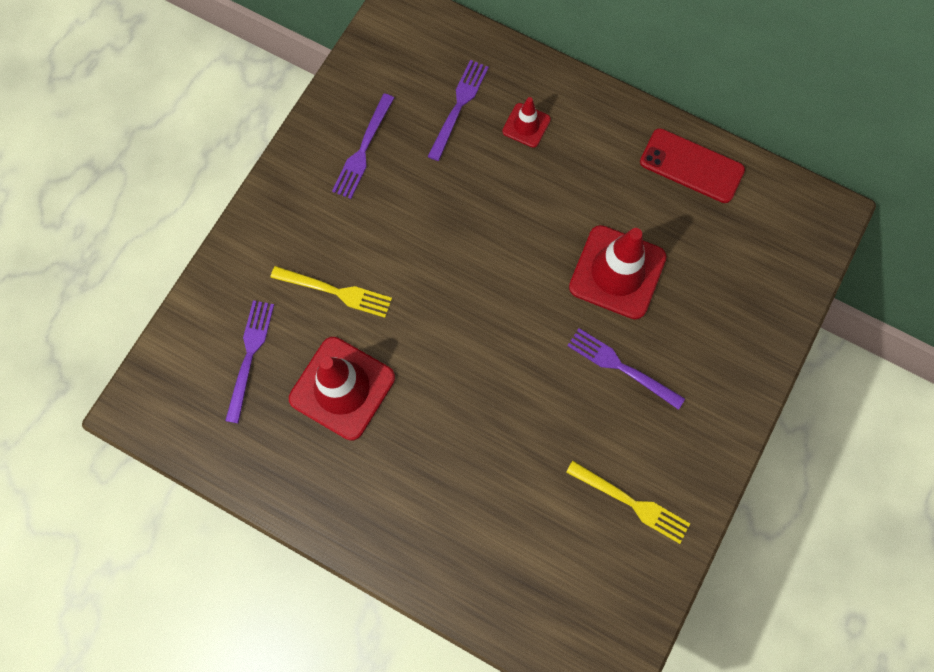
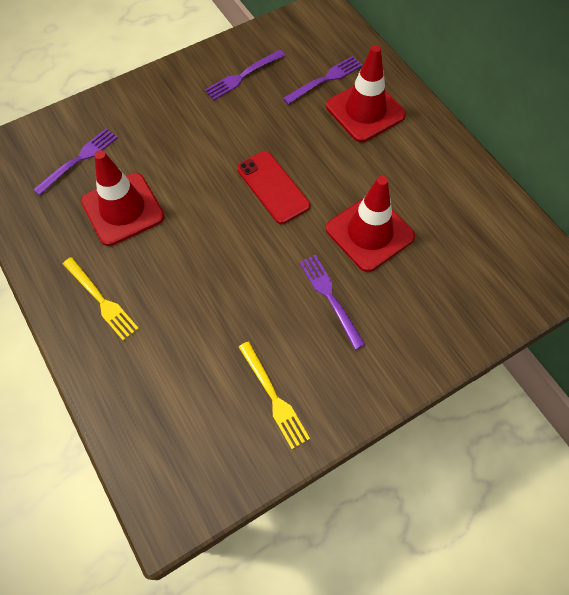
camera: 30 degrees right, 10 degrees down
(336, 292) = (163, 149): yellow fork -> yellow fork (102, 301)
(526, 125) = (365, 111): red traffic cone -> red traffic cone, size x1.97
(691, 166) = (473, 190): red phone -> red phone (273, 187)

